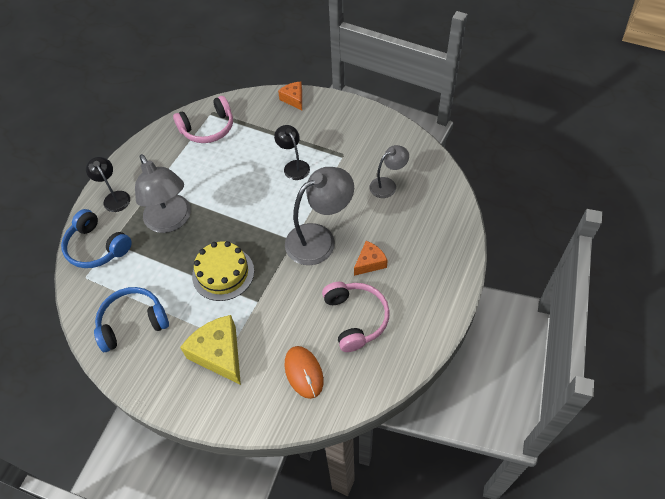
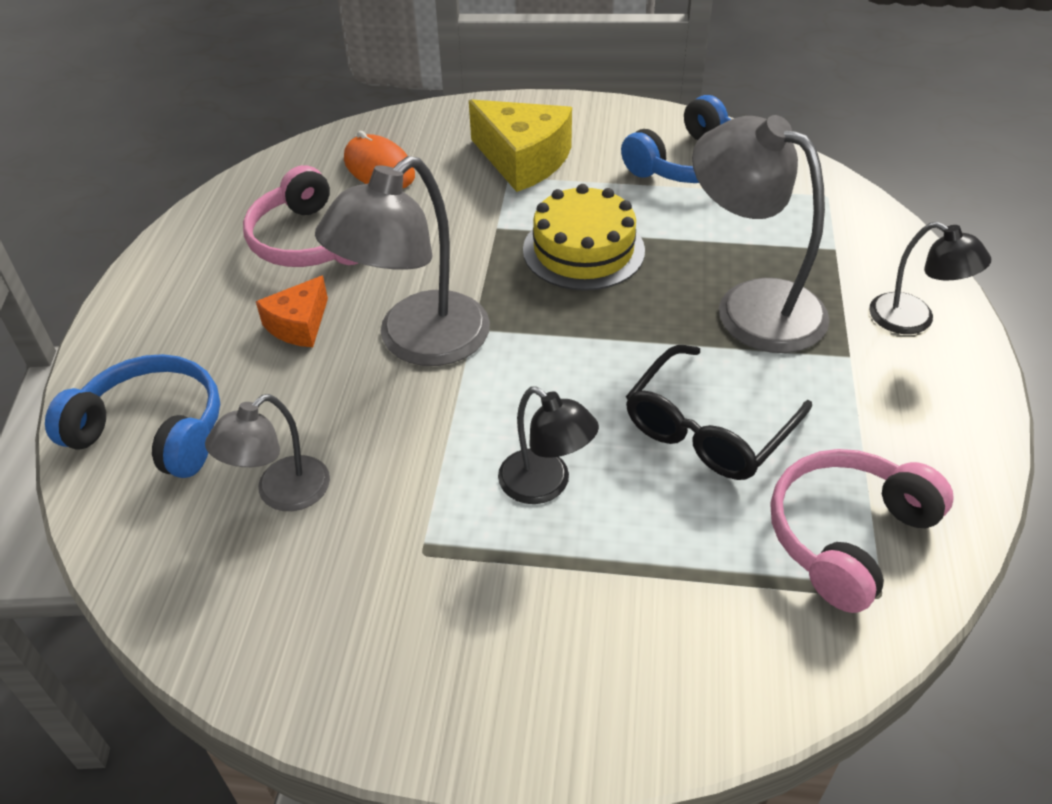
camera: 160 degrees right, 10 degrees down
(97, 247) = (854, 236): blue headphones -> blue headphones (152, 431)
(226, 172) = (709, 428): none -> black glasses
(294, 99) = (654, 714): orange cheese -> none

